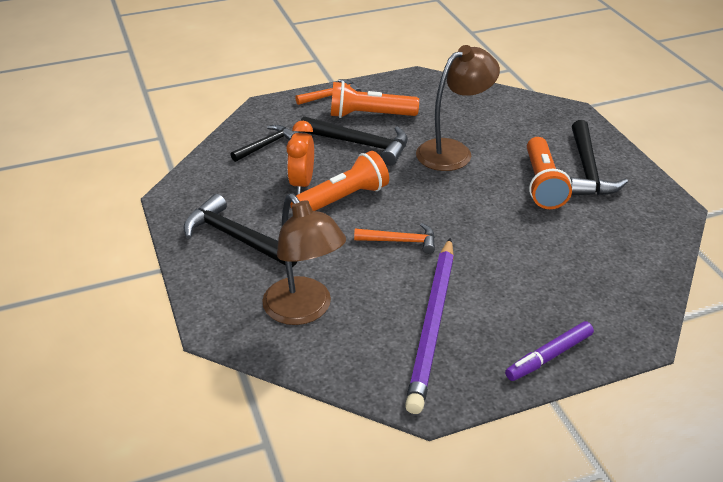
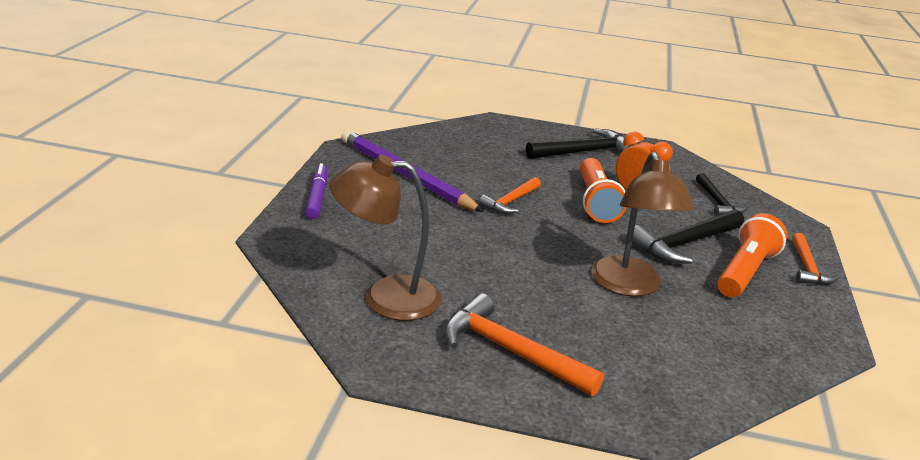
camera: 120 degrees right, 10 degrees down
(304, 310) = (476, 146): brown lamp -> brown lamp (385, 297)
(542, 184) = (516, 307): orange flashlight -> none
(587, 170) = (511, 352): black hammer -> orange hammer

